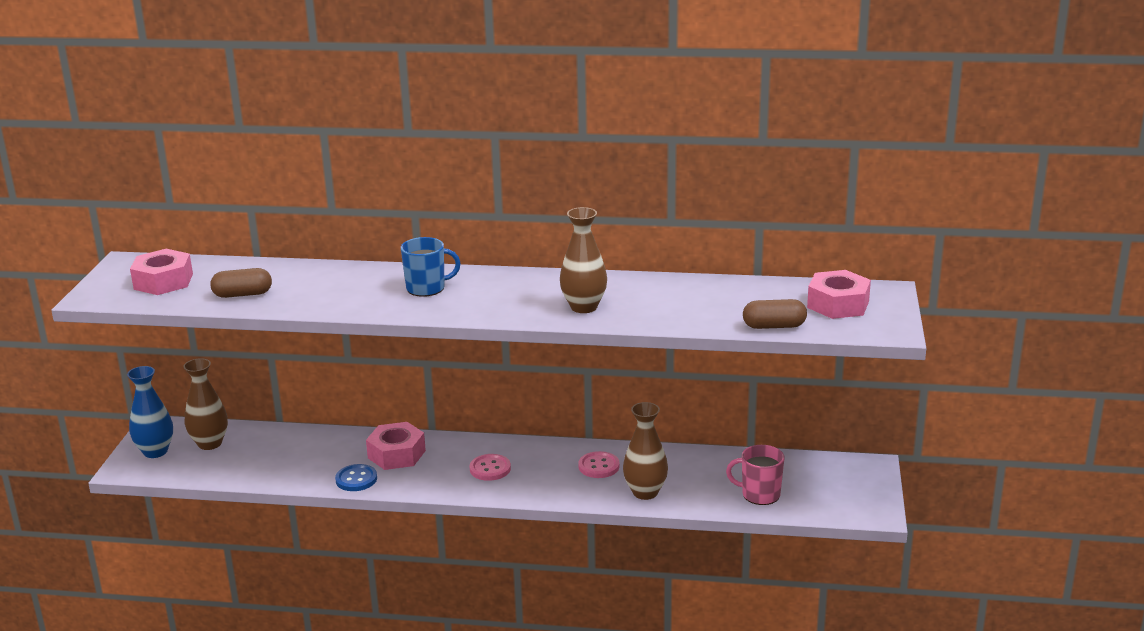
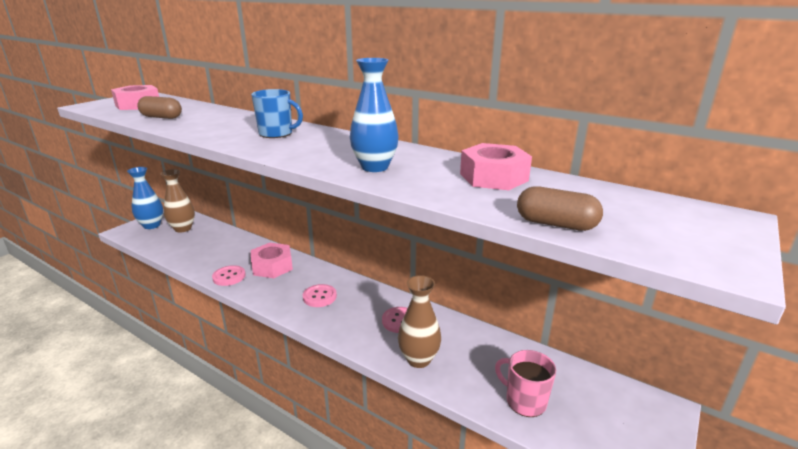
camera: 25 degrees right, 0 degrees up
(356, 479) = (229, 276): blue button -> pink button
(584, 307) = (374, 167): brown vase -> blue vase
(838, 304) = (656, 218): pink nut -> pink nut (493, 177)

